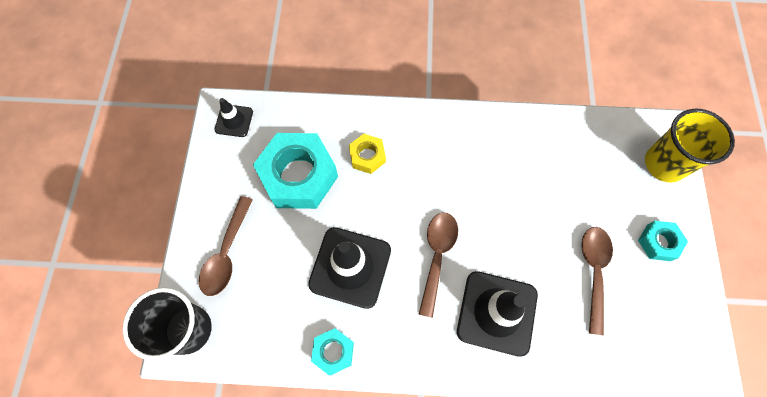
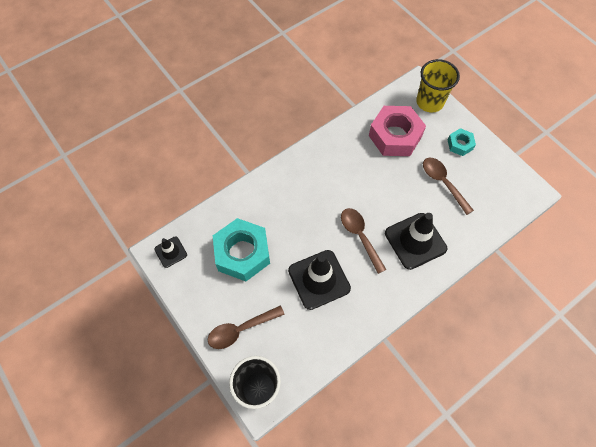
camera: 40 degrees left, 5 degrees down
(226, 253) = (240, 330): brown spoon -> brown spoon turned 90 degrees clockwise
(333, 352) = (351, 330): turquoise nut -> none
(367, 156) = (272, 212): yellow nut -> none
(582, 173) = (395, 136): none -> pink nut

